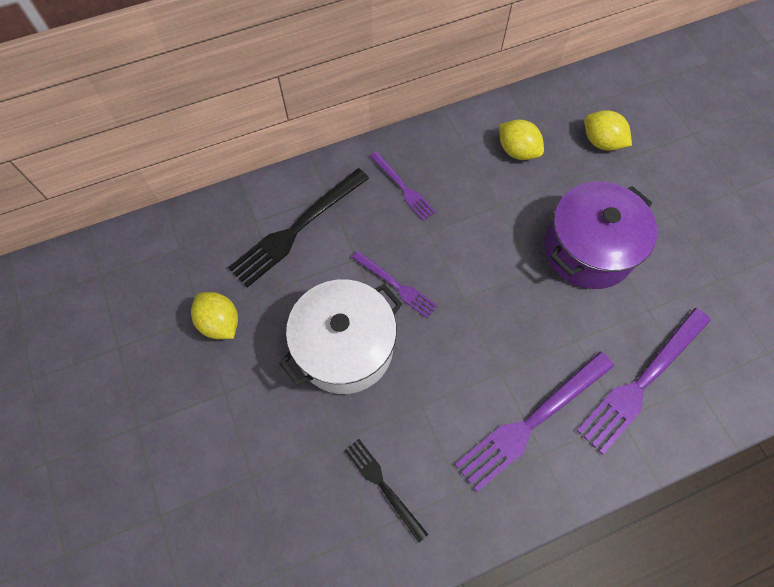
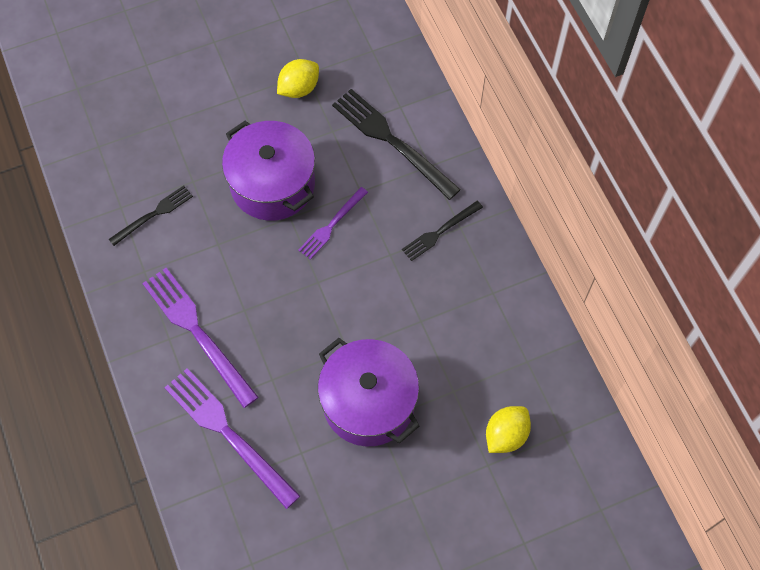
camera: 90 degrees right, 0 degrees up
(345, 347) = (272, 184): white pot -> purple pot
(403, 187) = (440, 231): purple fork -> black fork
(517, 151) = (489, 344): yellow lemon -> none

